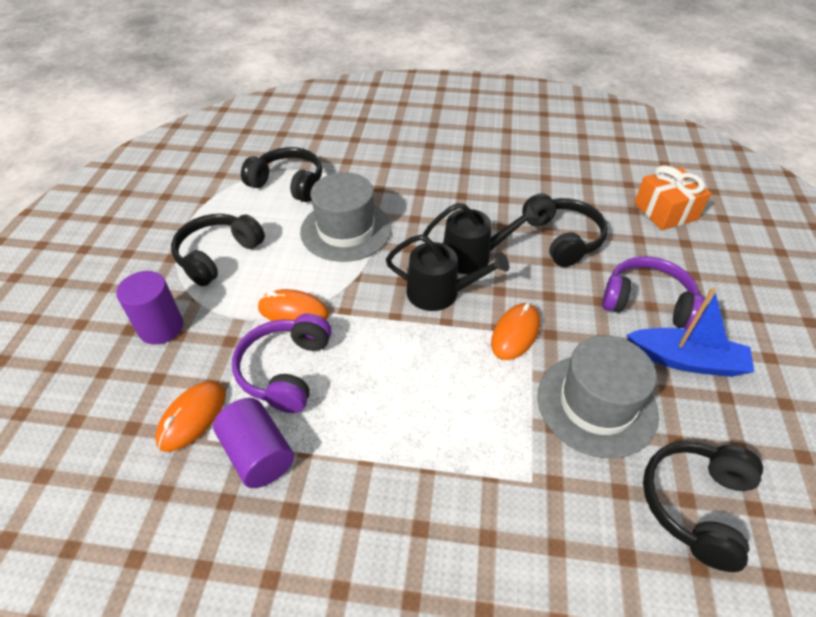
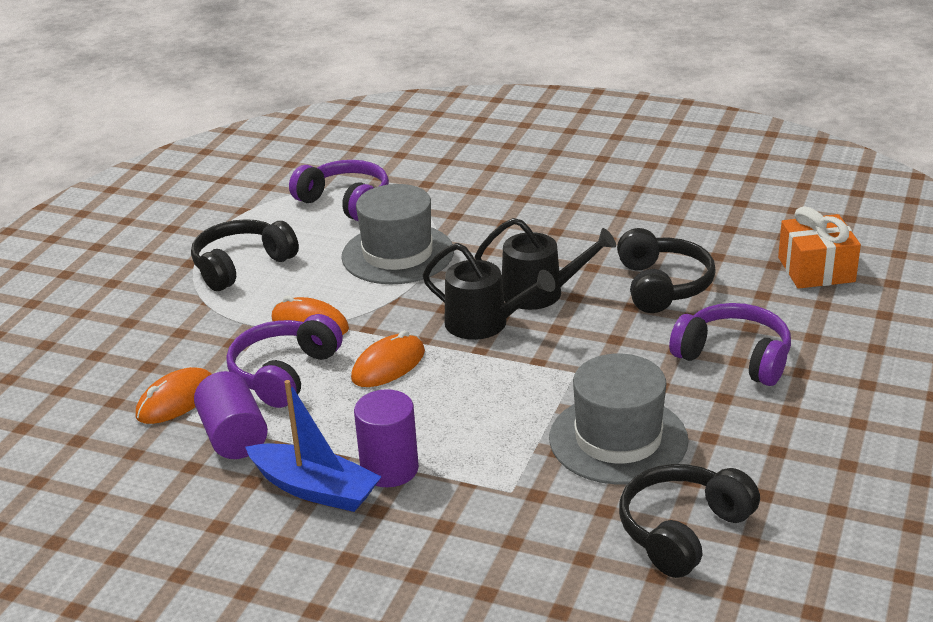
camera: 15 degrees right, 15 degrees down
(161, 327) = (163, 324): purple cylinder -> purple cylinder (389, 469)
(288, 184) = (345, 202): black headphones -> purple headphones
(515, 333) = (556, 369): orange mouse -> orange mouse (388, 365)
(686, 360) = (749, 414): blue boat -> blue boat (315, 489)

